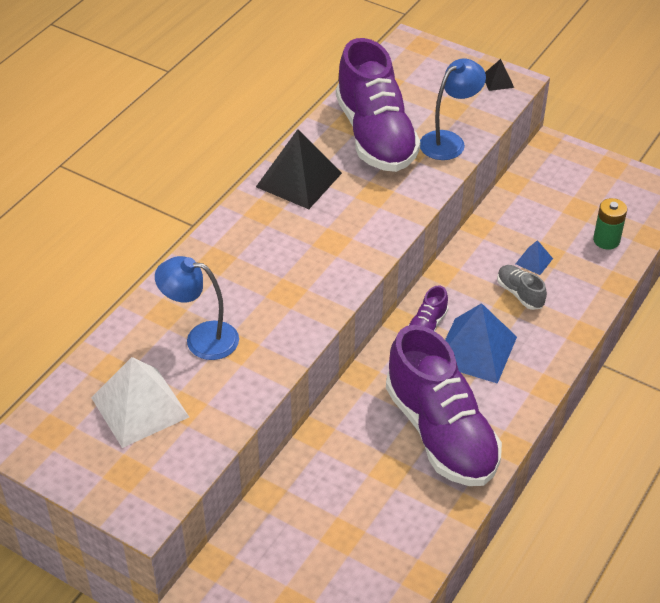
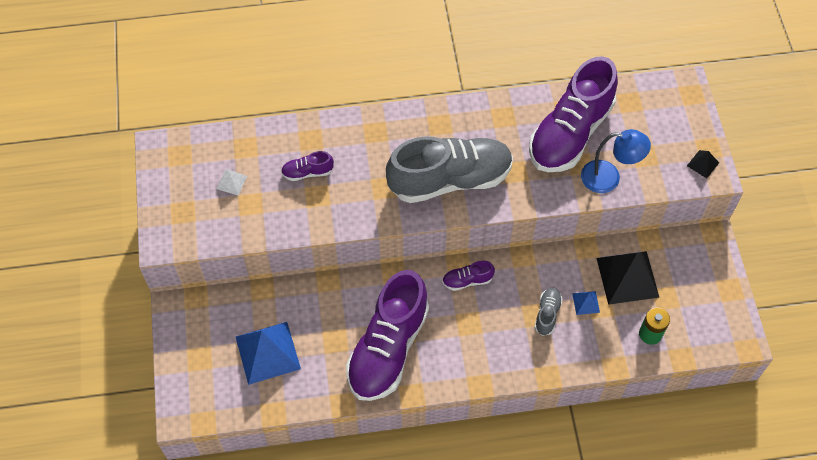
camera: 50 degrees right, 15 degrees up
(139, 407) = (231, 182): white pyramid -> white pyramid, size x0.45
(201, 338) = (307, 172): blue lamp -> purple shoe
(299, 179) = (486, 122): black pyramid -> black pyramid (627, 277)
(332, 241) = (450, 180): none -> grey shoe
(475, 350) = (473, 321): blue pyramid -> blue pyramid (268, 352)

